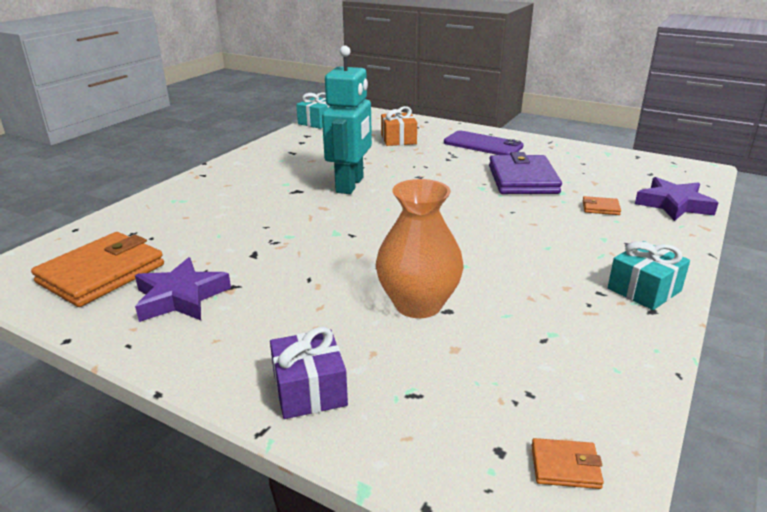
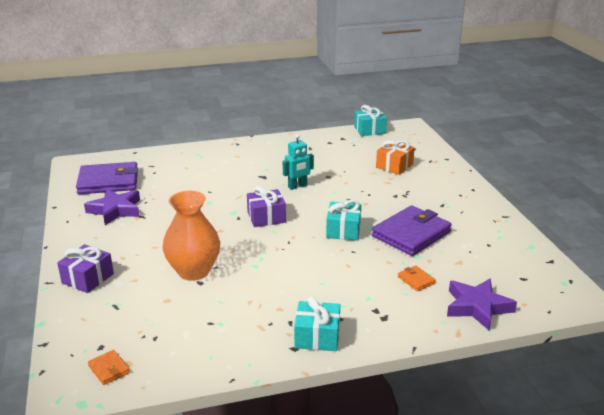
camera: 45 degrees right, 0 degrees up
(101, 273) = (108, 182): orange wallet -> purple wallet
(350, 185) = (297, 186): turquoise robot -> turquoise robot, size x0.55
(379, 221) = (266, 217): none -> purple gift
(469, 200) = (343, 230): none -> turquoise gift
(482, 144) = (445, 195): purple phone -> none

